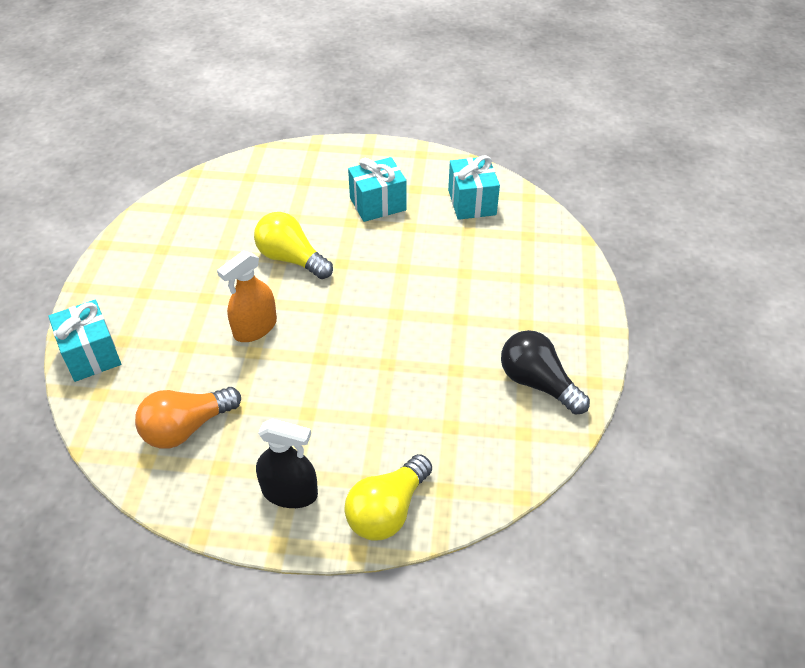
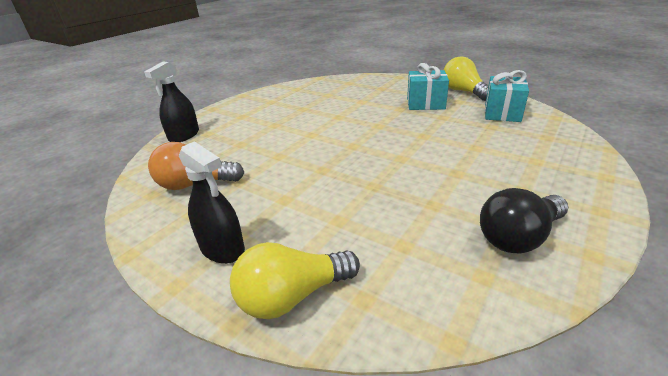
camera: 30 degrees right, 15 degrees down
(91, 354) = (184, 135): turquoise gift -> black spray bottle
(255, 328) = (291, 144): orange spray bottle -> none
(291, 259) = (345, 118): yellow light bulb -> yellow light bulb (463, 91)
(537, 383) = (518, 237): black light bulb -> black light bulb turned 105 degrees counterclockwise

